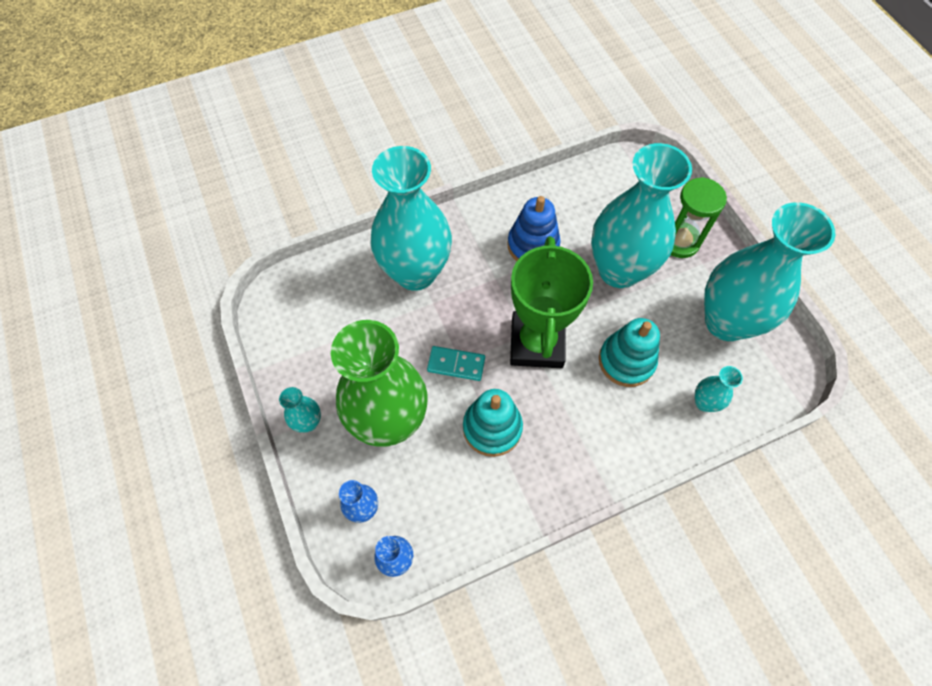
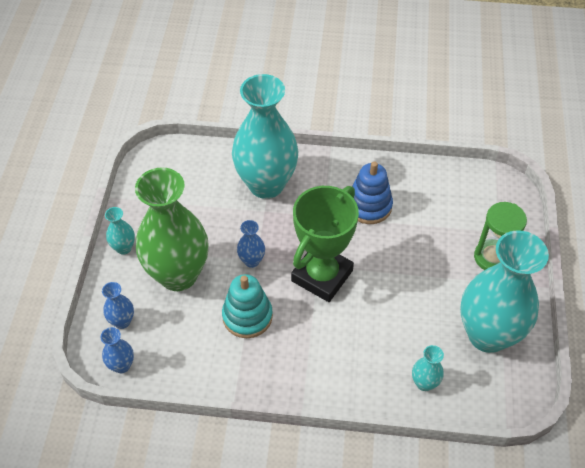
camera: 30 degrees right, 10 degrees down
(456, 364) = (251, 261): turquoise domino -> blue vase
(619, 270) = (425, 255): turquoise vase -> none
(626, 361) = (383, 322): turquoise stacking toy -> none

